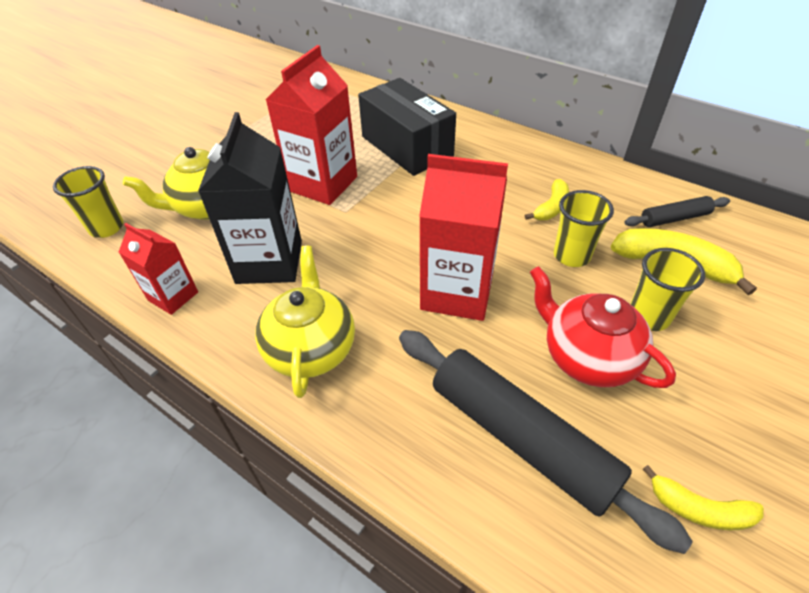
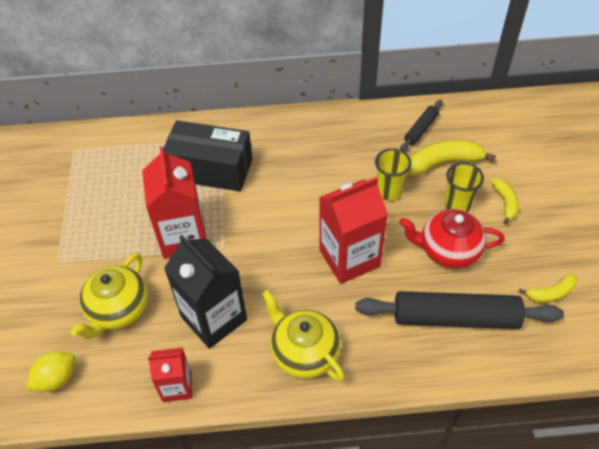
camera: 40 degrees left, 5 degrees up
(106, 228) = (57, 379): yellow cup -> yellow lemon
(551, 207) = (349, 163): yellow banana -> yellow banana (504, 202)

